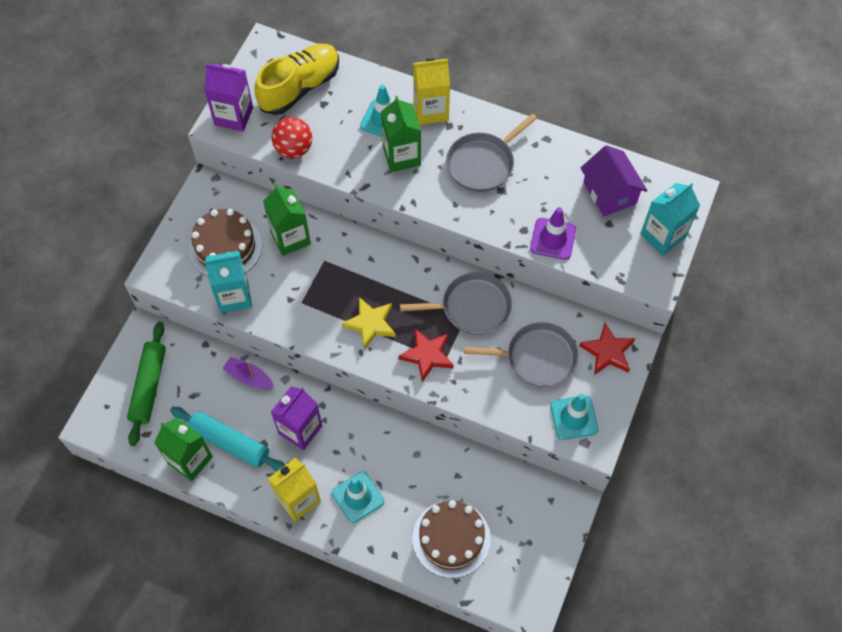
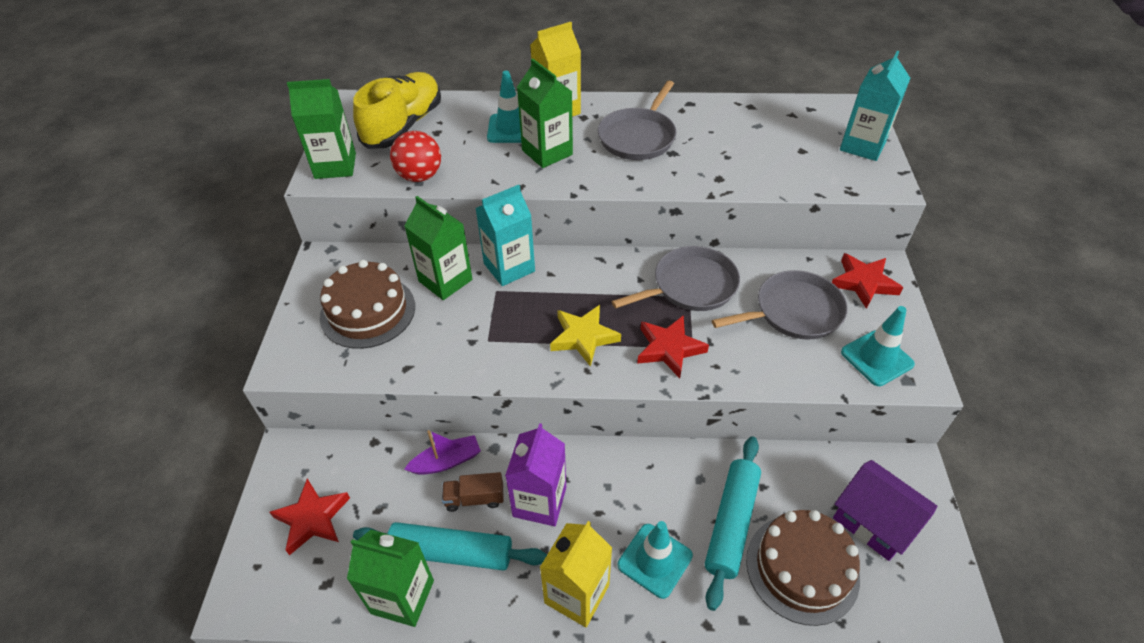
camera: 20 degrees left, 15 degrees down
(149, 386) = (312, 518): green rolling pin -> red star
(234, 116) = (335, 166): purple carton -> green carton
(234, 296) = (398, 359): turquoise carton -> turquoise carton (509, 267)
(249, 377) = (446, 461): purple boat -> purple boat turned 150 degrees clockwise
(258, 411) = (474, 498): none -> brown truck
(421, 492) = (731, 523): none -> turquoise rolling pin
(553, 239) = (755, 177): purple traffic cone -> none
(609, 193) = (783, 127): purple house -> purple house (874, 521)

